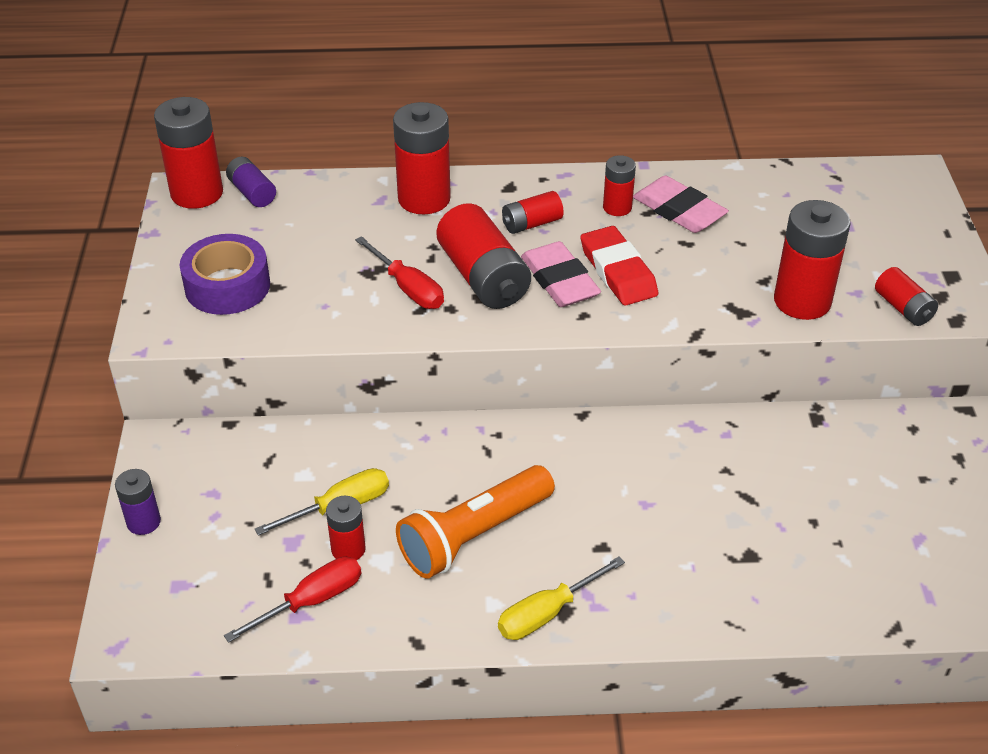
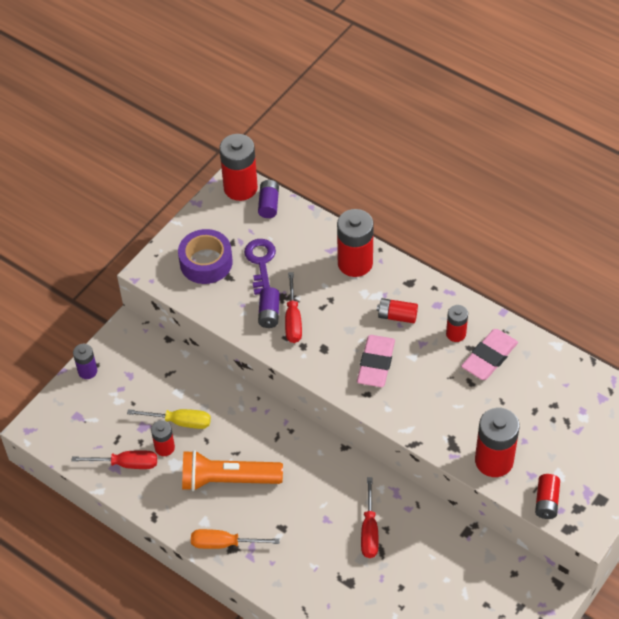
camera: 40 degrees right, 10 degrees up
(303, 252) = (260, 262): none -> purple key
(370, 297) = (269, 313): none -> purple battery
(483, 277) = (337, 337): red battery -> none
(547, 613) = (224, 544): yellow screwdriver -> orange screwdriver
(618, 271) = (412, 377): red eraser -> none
(679, 210) = (489, 357): pink eraser -> pink eraser turned 45 degrees clockwise
(710, 484) = (369, 530): none -> red screwdriver

